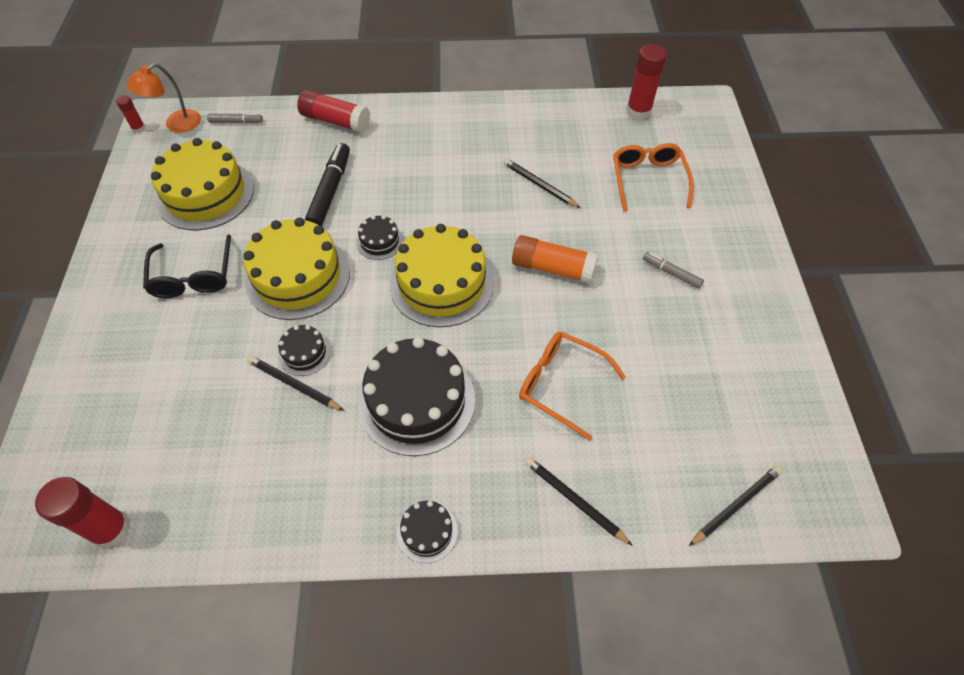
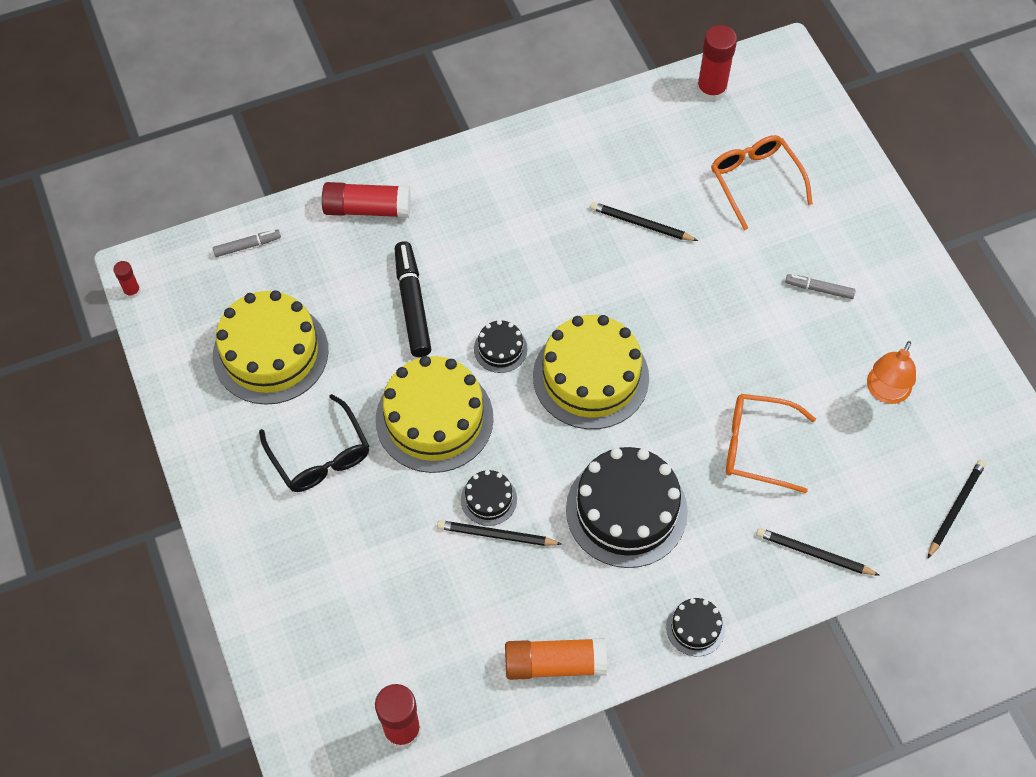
camera: 20 degrees left, 5 degrees up
(176, 125) = (176, 272): orange lamp -> orange lamp (885, 392)
(553, 268) = (697, 322): orange glue stick -> orange glue stick (555, 664)

